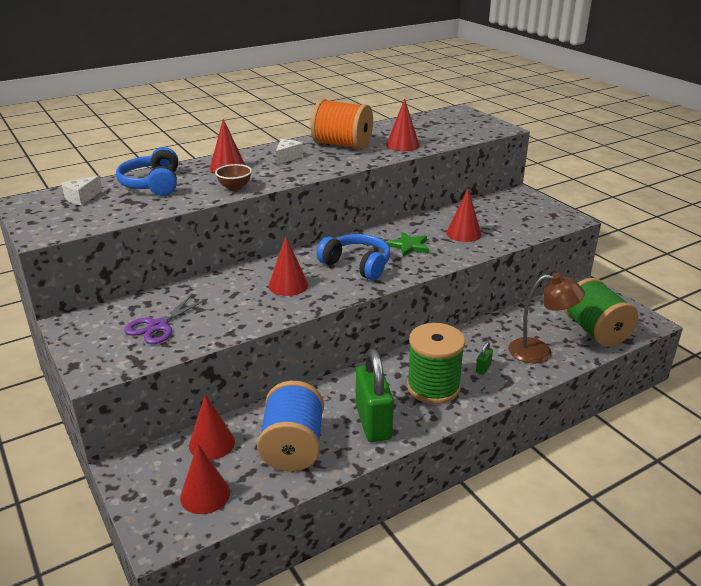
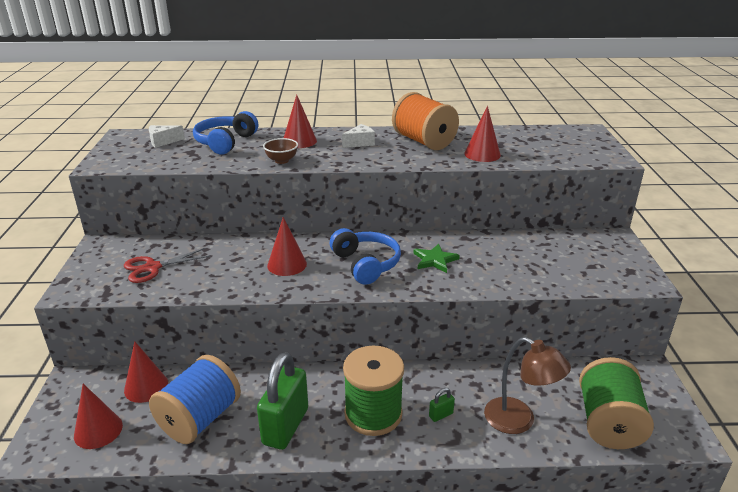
camera: 30 degrees right, 0 degrees up
(158, 326) = (152, 267): purple scissors -> red scissors
(463, 233) = (504, 263): red cone -> none

